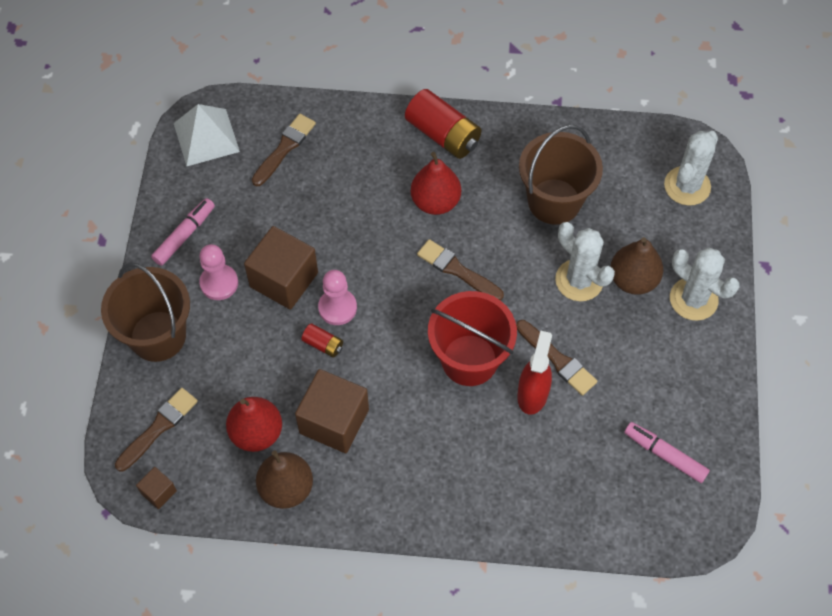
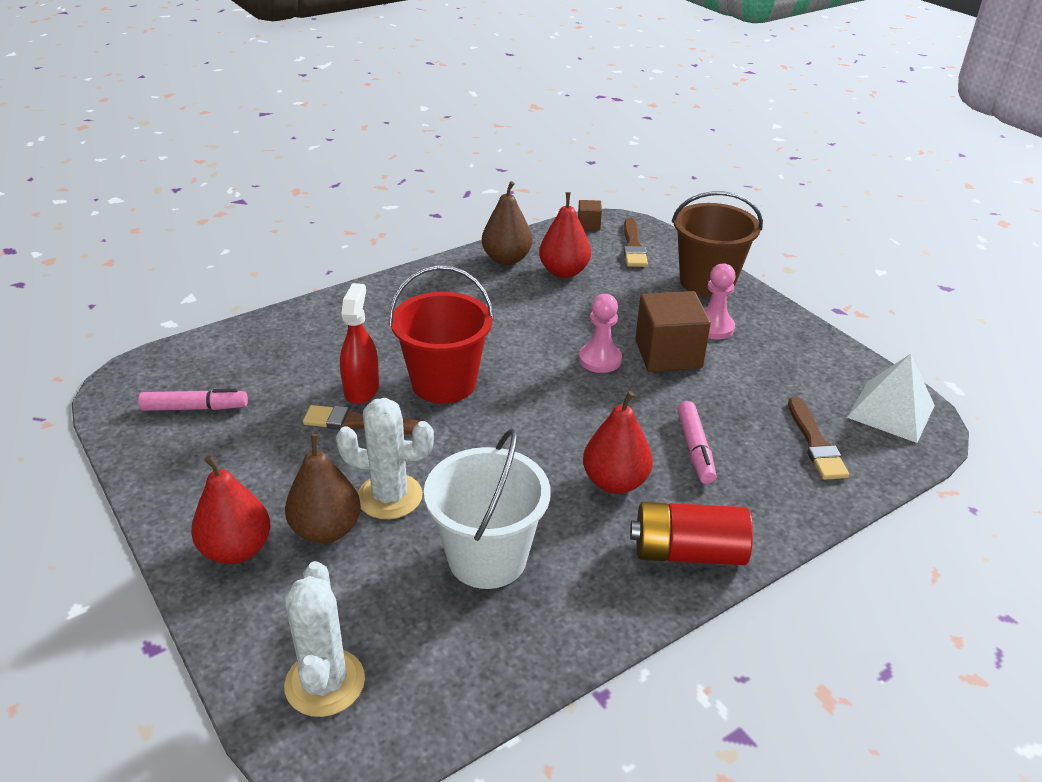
camera: 140 degrees right, 25 degrees down
(184, 235) = (786, 340): pink marker -> pink marker (695, 449)
(323, 344) = (580, 334): red battery -> none
(334, 421) = (515, 301): brown cube -> none
(457, 270) = (526, 438): brown brush -> none
(532, 394) = (362, 389): red spray bottle -> red spray bottle turned 150 degrees counterclockwise
(554, 201) = (487, 558): brown bucket -> white bucket
(693, 299) = (236, 550): white cactus -> red pear

